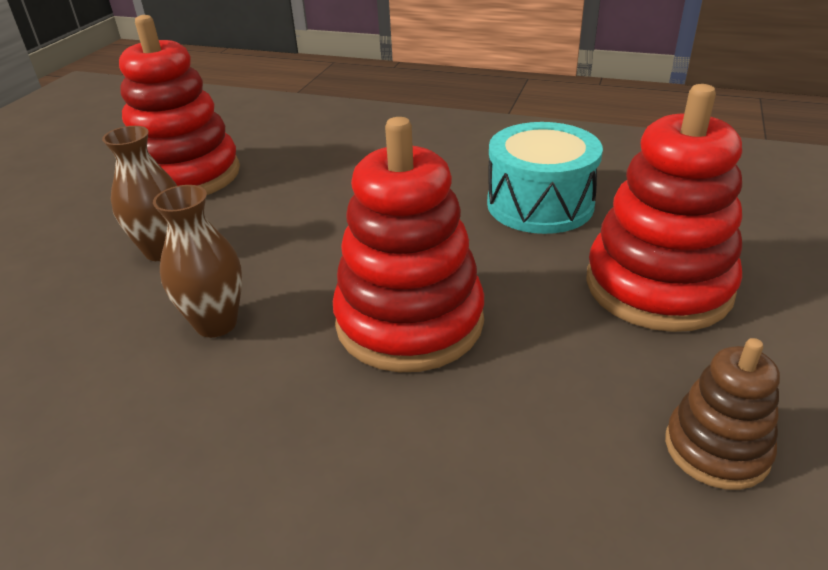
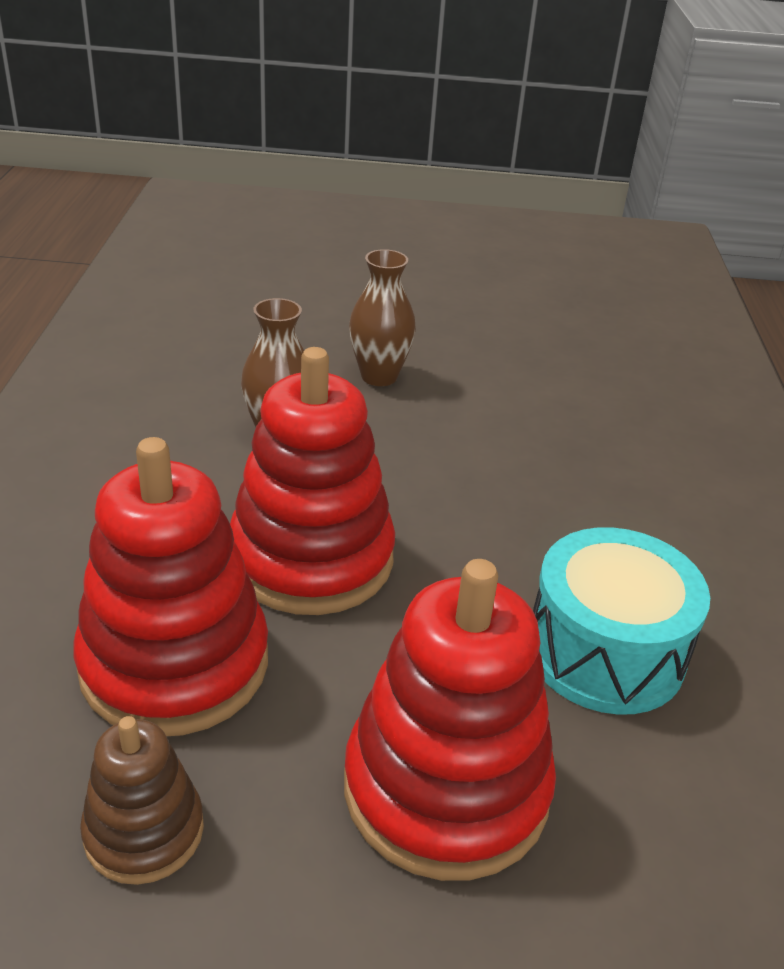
camera: 70 degrees right, 0 degrees up
(186, 175) = (520, 354): red stacking toy -> red stacking toy (174, 663)

